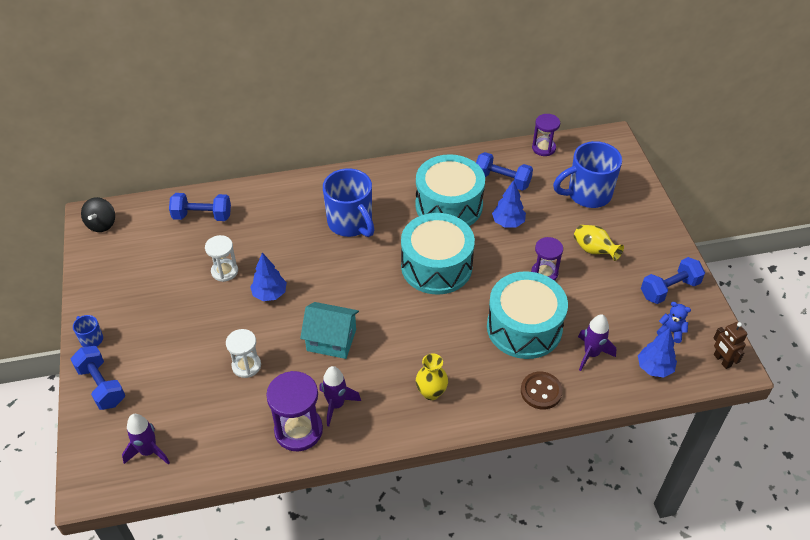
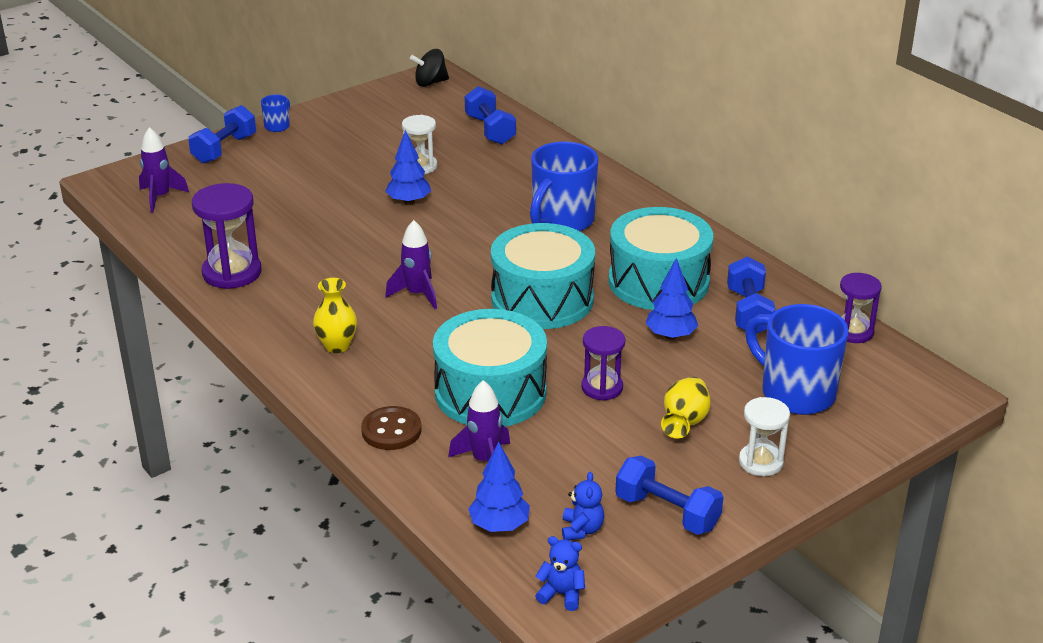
camera: 65 degrees right, 15 degrees down
(246, 366) = (299, 217): white hourglass -> white hourglass (761, 462)
(331, 340) = (370, 258): turquoise house -> none
(336, 405) = (279, 286): purple rocket -> purple rocket (417, 294)
(722, 360) = (561, 594): brown robot -> blue teddy bear

